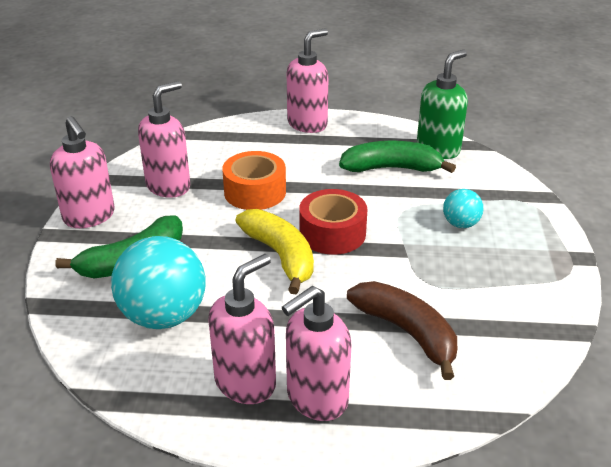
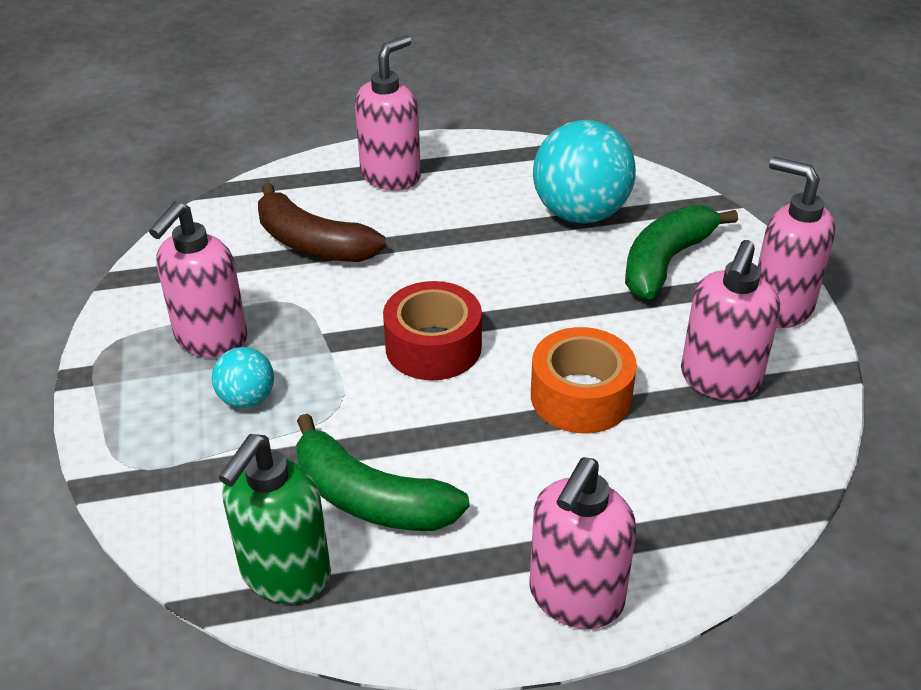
camera: 165 degrees right, 5 degrees up
(246, 382) = (461, 176): pink soap dispenser -> pink soap dispenser (211, 339)
(281, 256) = (489, 301): yellow banana -> none
(392, 168) = (370, 498): green banana -> green banana turned 45 degrees clockwise

